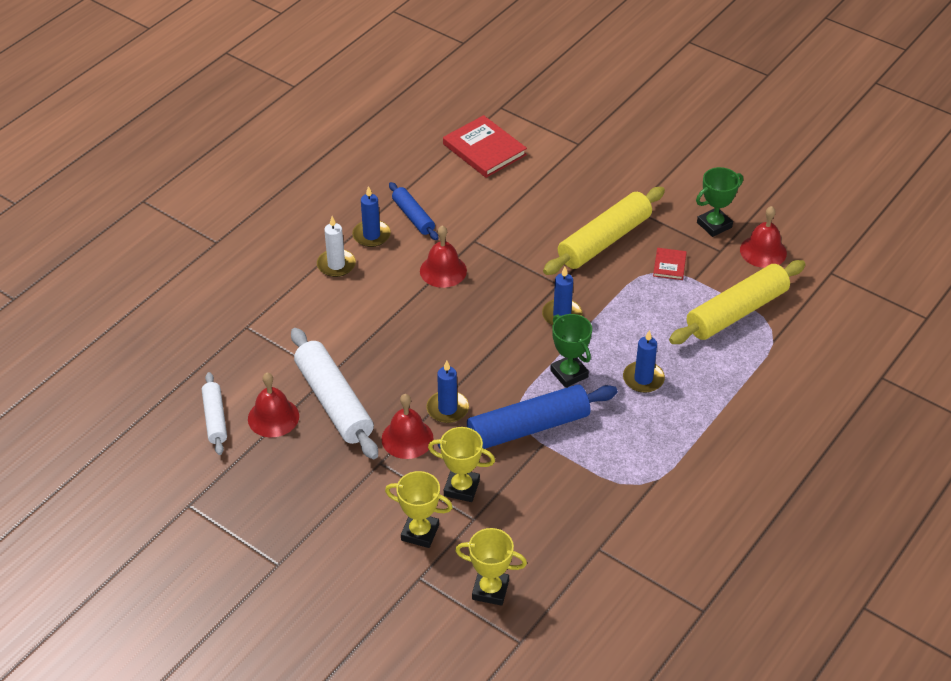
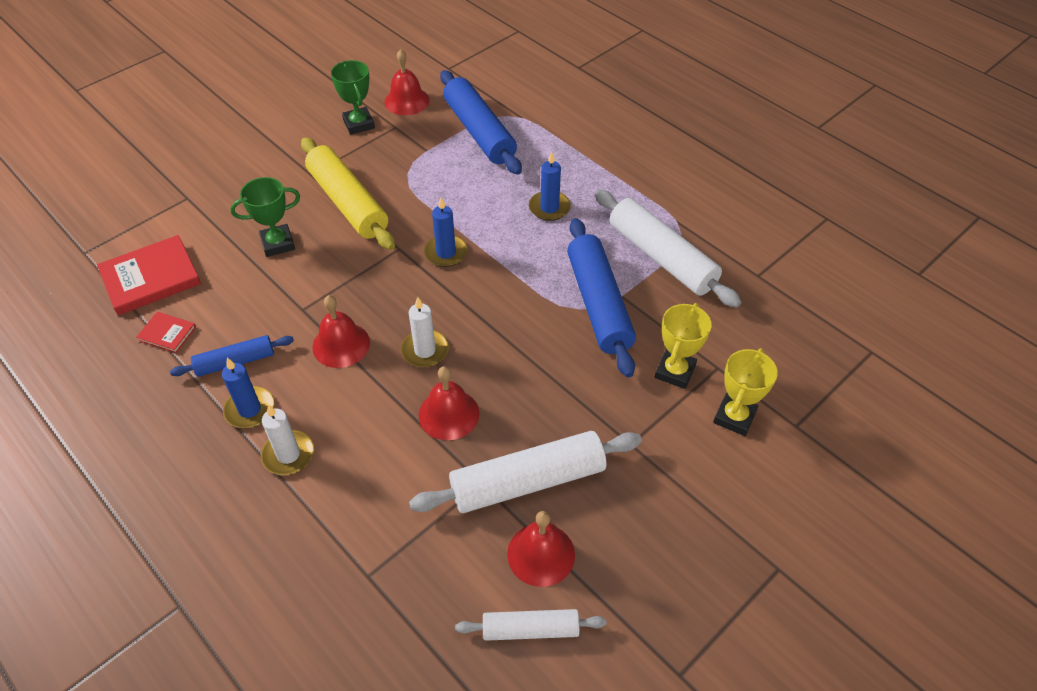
camera: 80 degrees left, 5 degrees up
(407, 438) = (598, 412): red bell -> red bell (449, 414)
(447, 409) = (560, 369): blue candle -> none
(448, 321) = (425, 350): none -> white candle
(490, 590) = (809, 366): yellow trophy -> none
(569, 374) = (530, 260): green trophy -> green trophy (278, 243)
(601, 470) = (661, 257): none -> white rolling pin
(669, 265) = (402, 163): red book -> red book (167, 334)
(736, 312) = (479, 132): yellow rolling pin -> blue rolling pin

